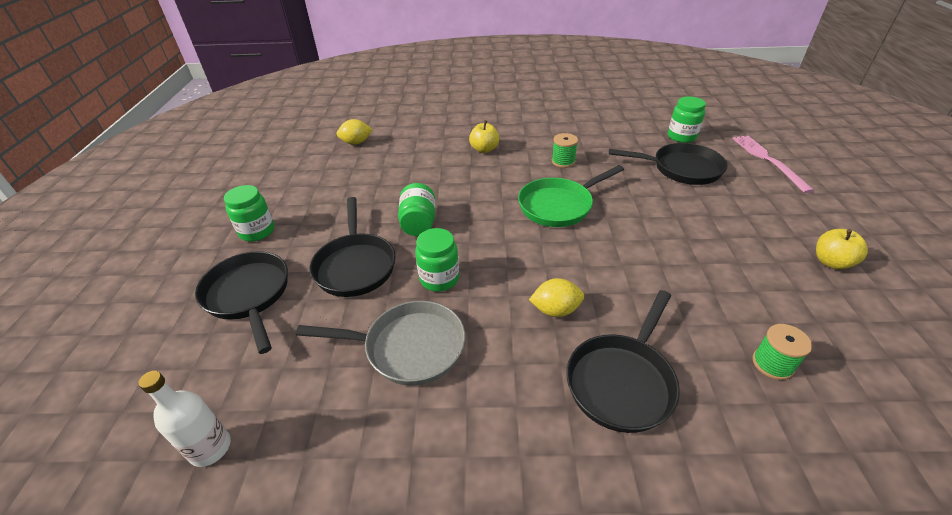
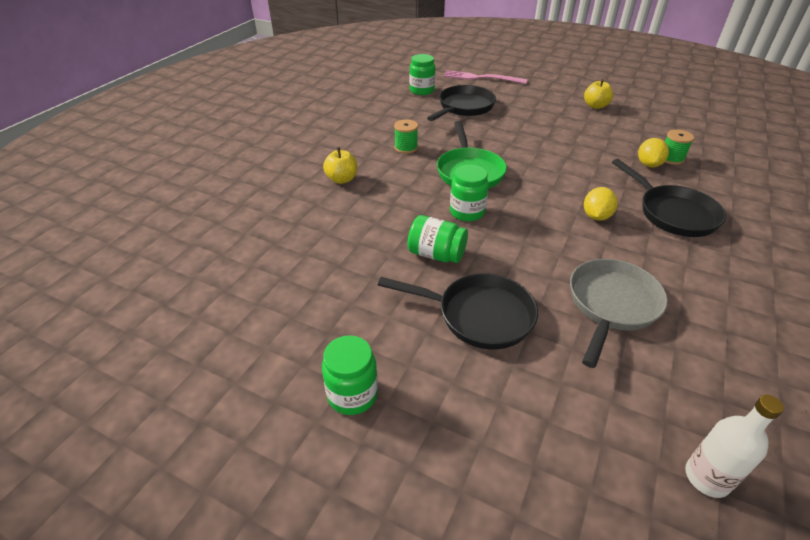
camera: 65 degrees left, 0 degrees up
(249, 295) = (482, 419): black pan -> none
(356, 143) = (222, 262): yellow lemon -> yellow lemon (648, 164)
(439, 279) = (530, 264): green jar -> green jar (467, 212)

